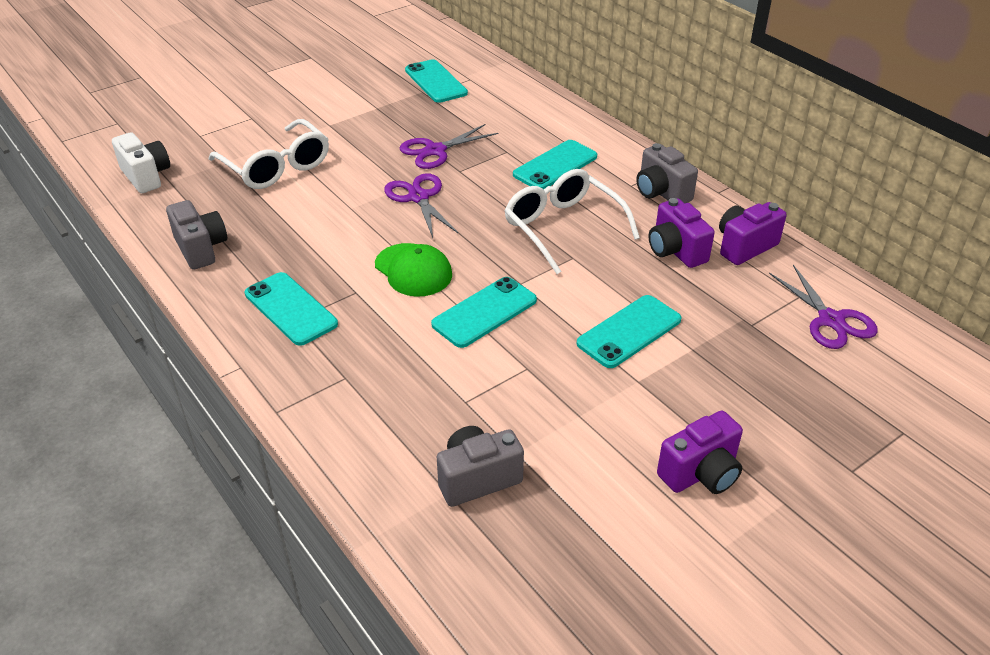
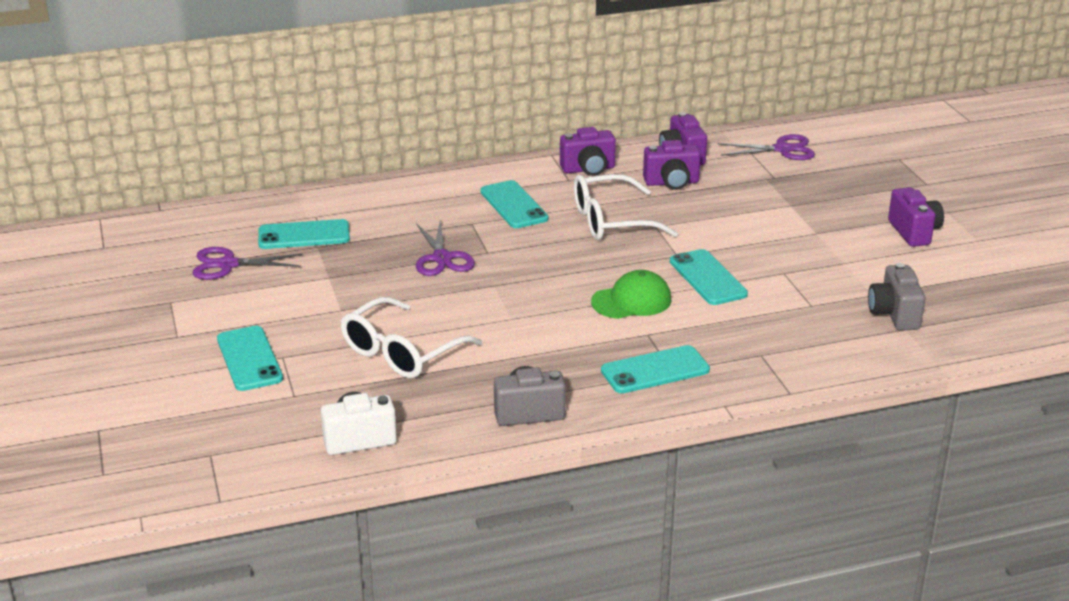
camera: 70 degrees left, 10 degrees down
(276, 166) = (402, 352): white glasses -> white glasses turned 150 degrees clockwise
(419, 197) = (518, 280): purple scissors -> purple scissors (228, 264)
(629, 331) = (760, 223): turquoise phone -> turquoise phone (249, 359)
(661, 192) = (588, 169): grey camera -> purple camera

